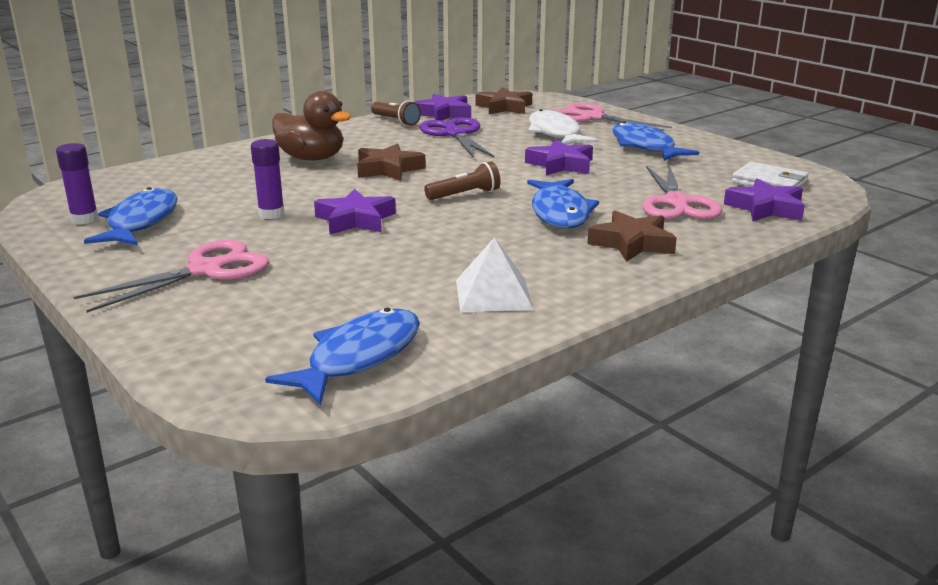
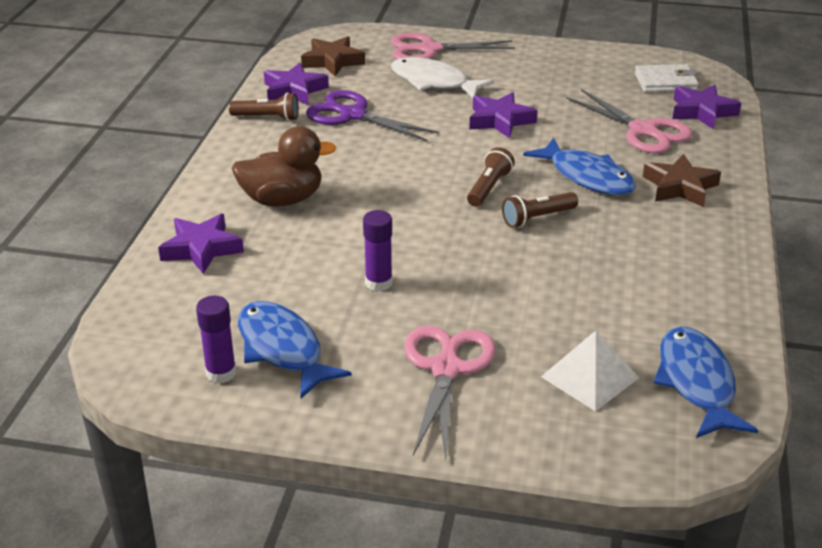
camera: 40 degrees left, 10 degrees up
(355, 220) = (457, 256): purple star -> purple star (202, 249)
(388, 169) = (375, 184): brown star -> none
(463, 221) = (537, 218): none -> brown flashlight
(493, 294) = (678, 281): white pyramid -> white pyramid (590, 377)
(645, 146) = (525, 73): blue fish -> none

